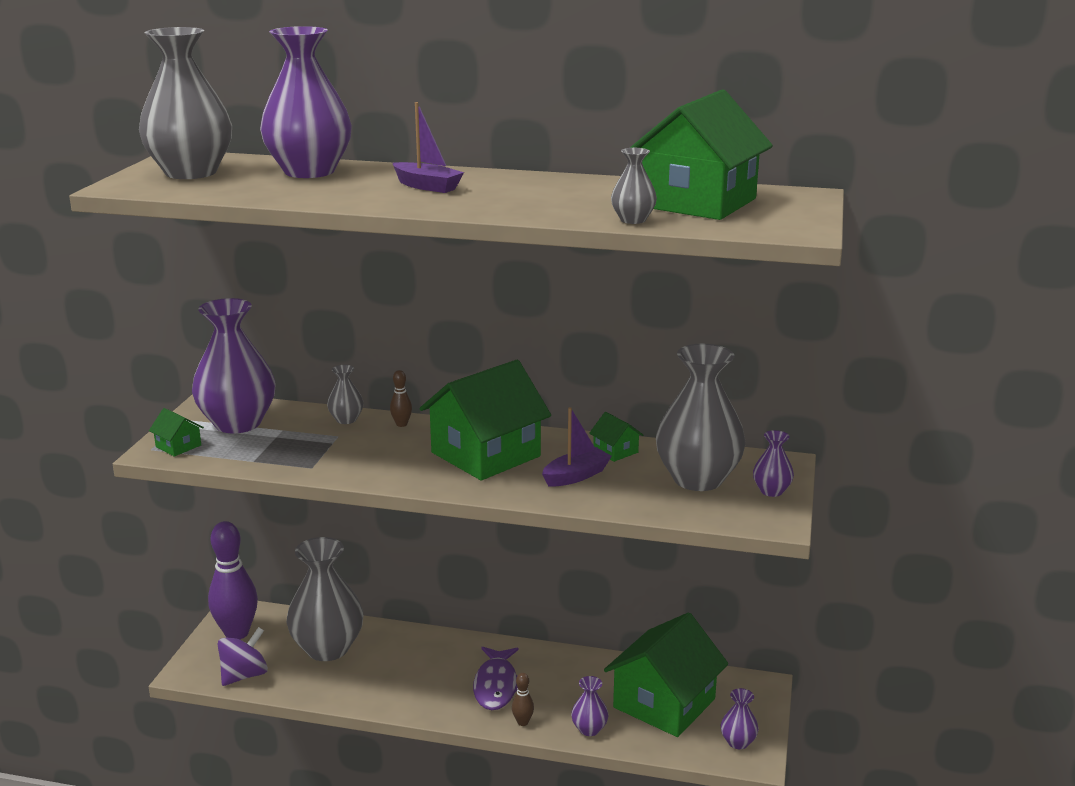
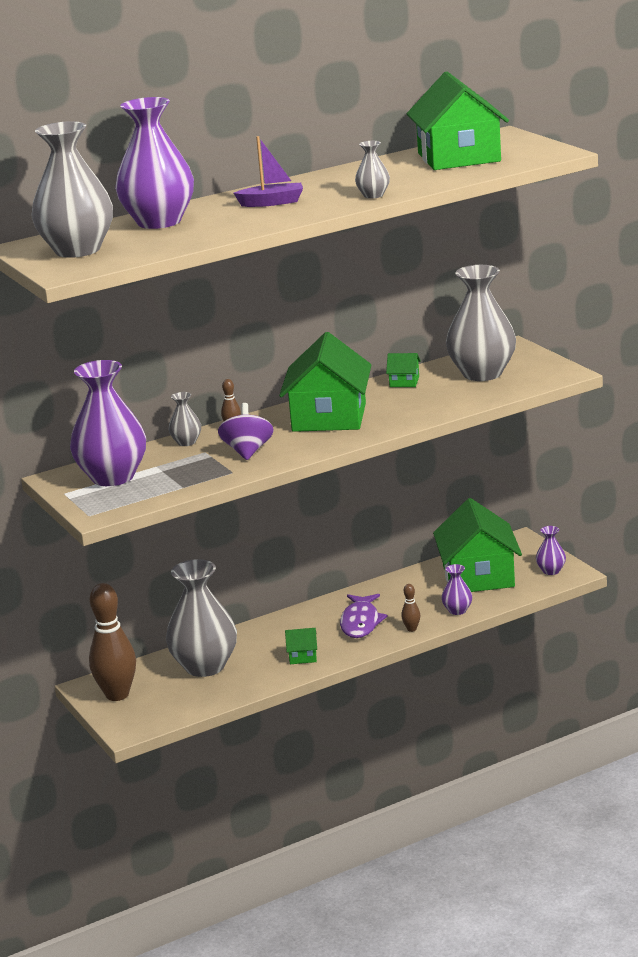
camera: 40 degrees left, 0 degrees up
(178, 446) = (105, 505): green house -> green house (302, 656)
(237, 633) = (117, 695): purple bowling pin -> brown bowling pin
(244, 675) = (175, 709): purple spinning top -> purple spinning top (247, 451)
(496, 686) = (360, 623): purple fish -> purple fish turned 45 degrees clockwise
(576, 476) = (410, 402): purple boat -> none
(633, 220) = (455, 177): grey vase -> grey vase (373, 195)
(771, 491) = (534, 361): purple vase -> none

